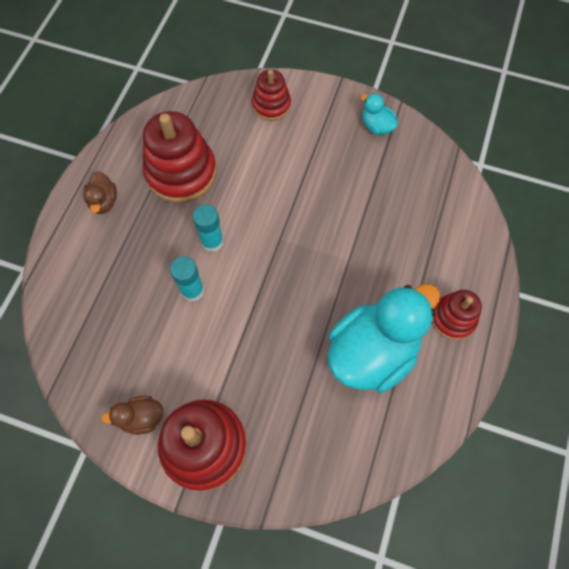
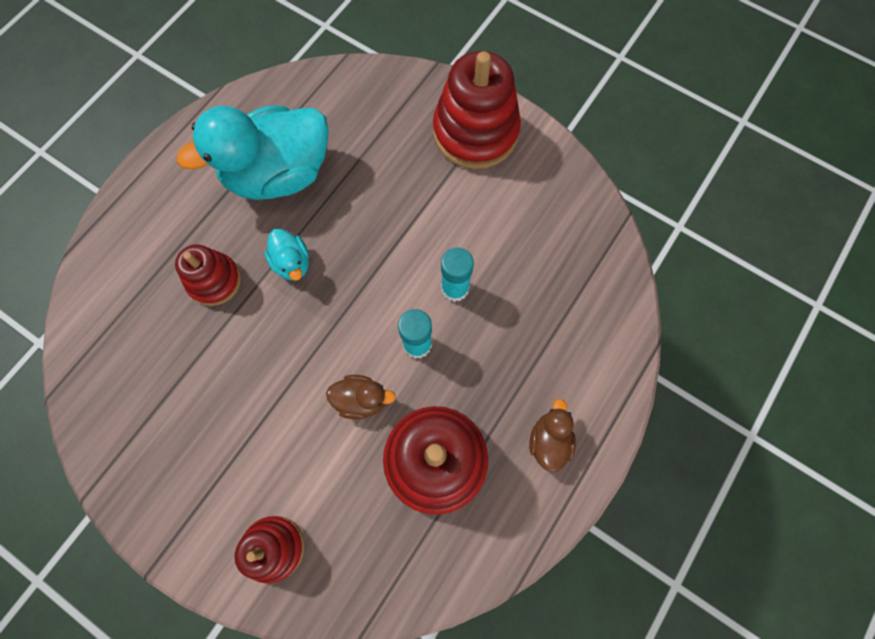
camera: 165 degrees left, 5 degrees up
(141, 417) = (533, 170): brown duck -> brown duck (361, 399)
(376, 126) = (138, 463): turquoise duck -> turquoise duck (292, 263)
(453, 318) = (179, 186): red stacking toy -> red stacking toy (214, 280)

